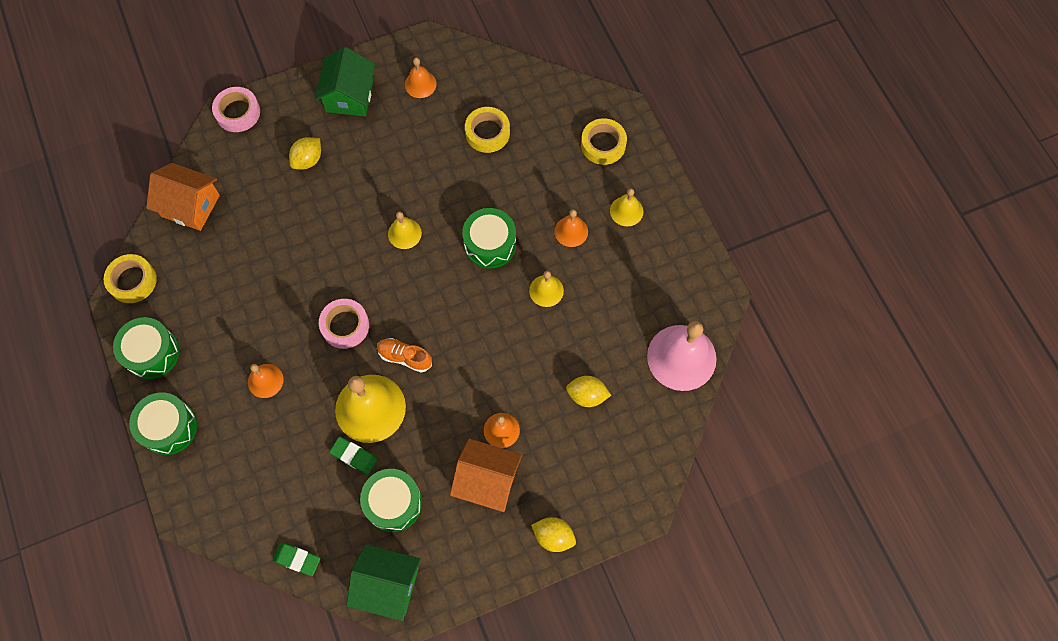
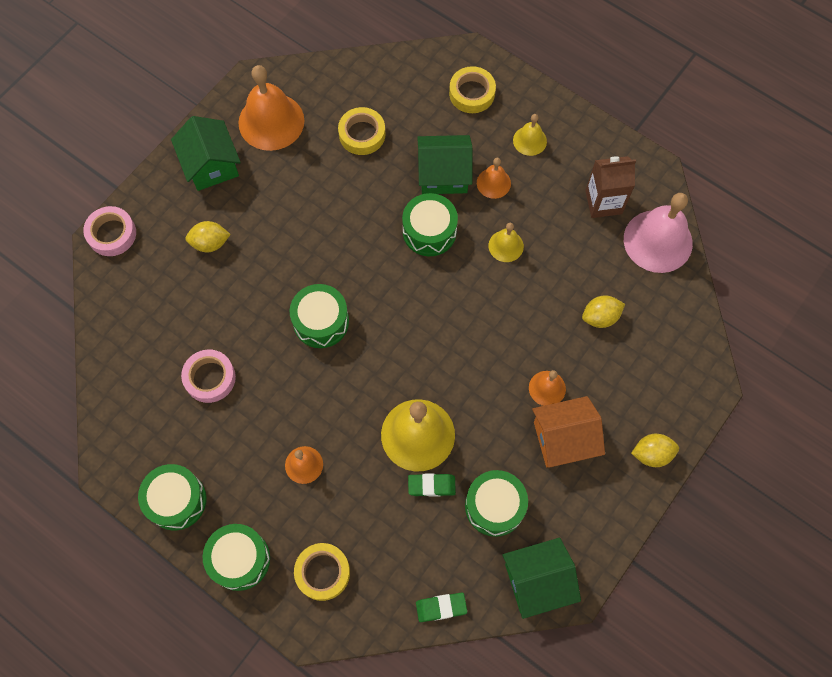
camera: 30 degrees left, 0 degrees up
(132, 281) = (112, 444): yellow tape -> yellow tape (322, 572)
(190, 205) = (122, 344): orange house -> none
(308, 160) = (210, 243): yellow lemon -> yellow lemon turned 75 degrees clockwise
(345, 325) = (345, 374): pink tape -> pink tape (210, 378)
(353, 271) = (321, 321): none -> green drum
(404, 233) = (345, 262): yellow bell -> none
(405, 357) = (419, 372): orange shoe -> none
(420, 84) = (271, 121): orange bell -> orange bell, size x1.96
(533, 202) = (443, 174): none -> green house
(656, 298) = (603, 202): none -> brown carton

